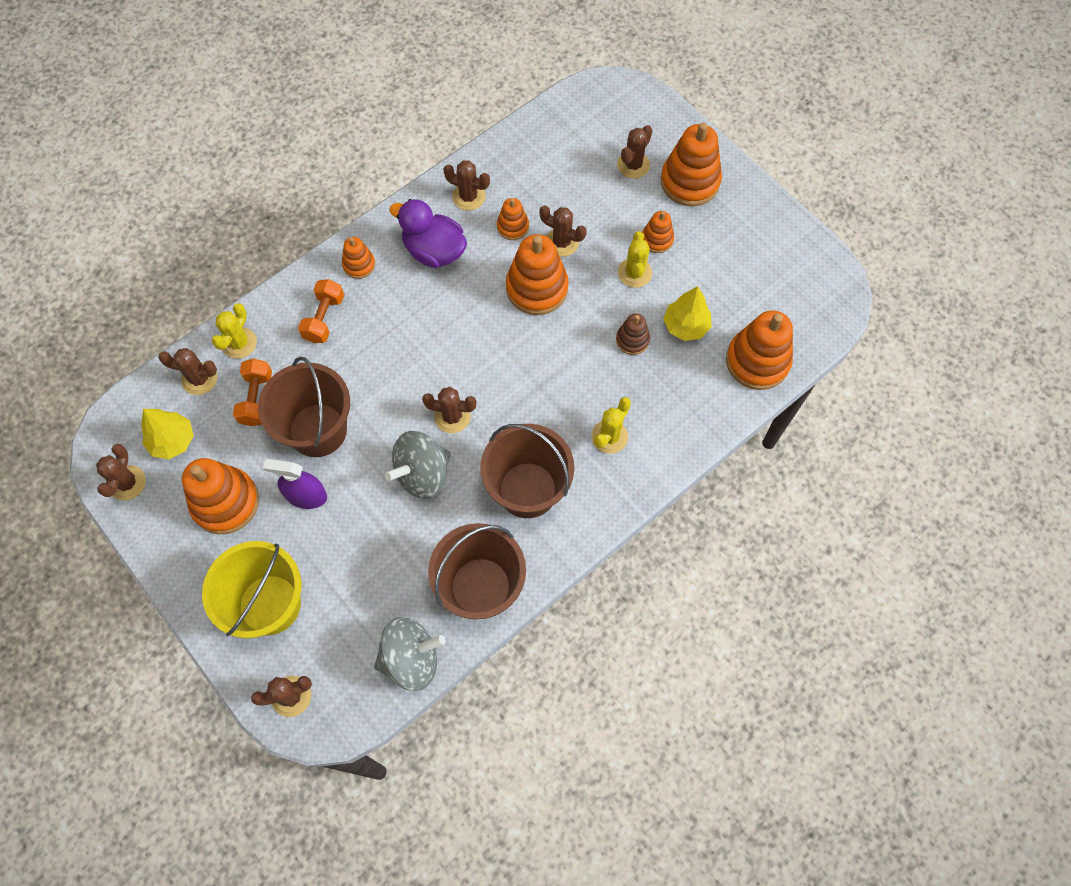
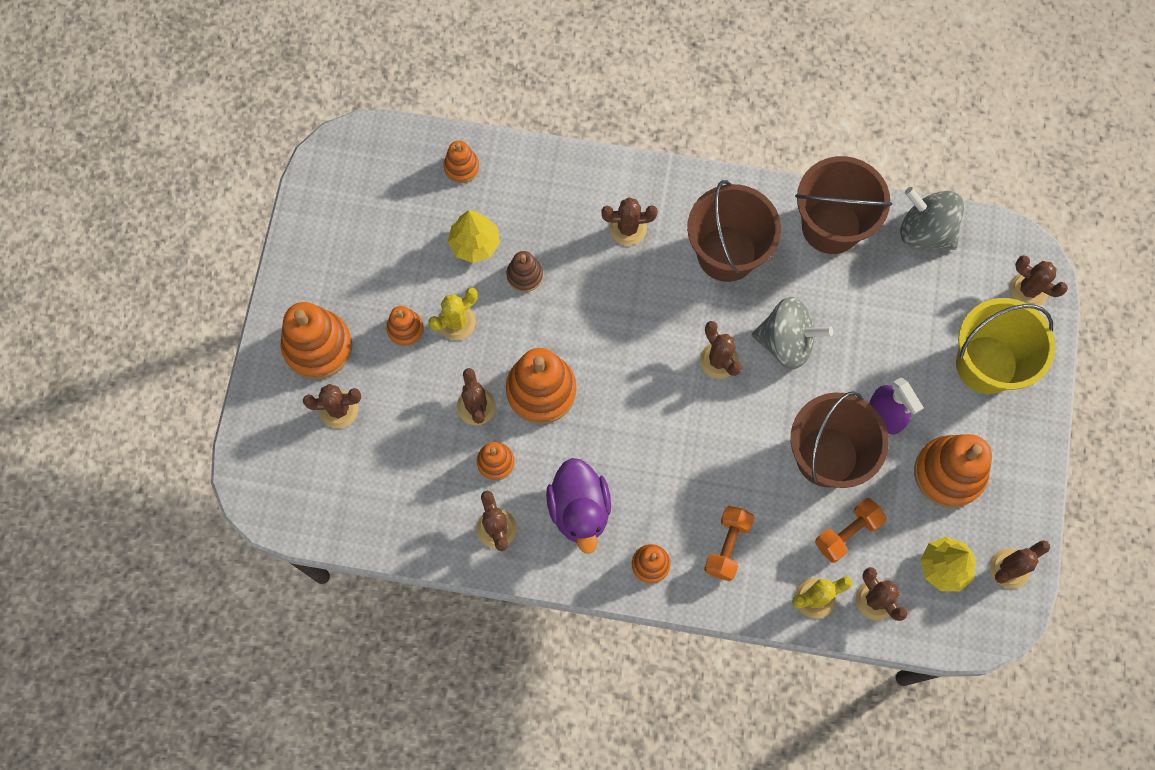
camera: 130 degrees left, 5 degrees up
(324, 318) = (727, 546): orange dumbbell -> orange dumbbell turned 45 degrees counterclockwise
(609, 436) = (628, 228): yellow cactus -> brown cactus
(757, 361) = (461, 167): orange stacking toy -> orange stacking toy, size x0.53

